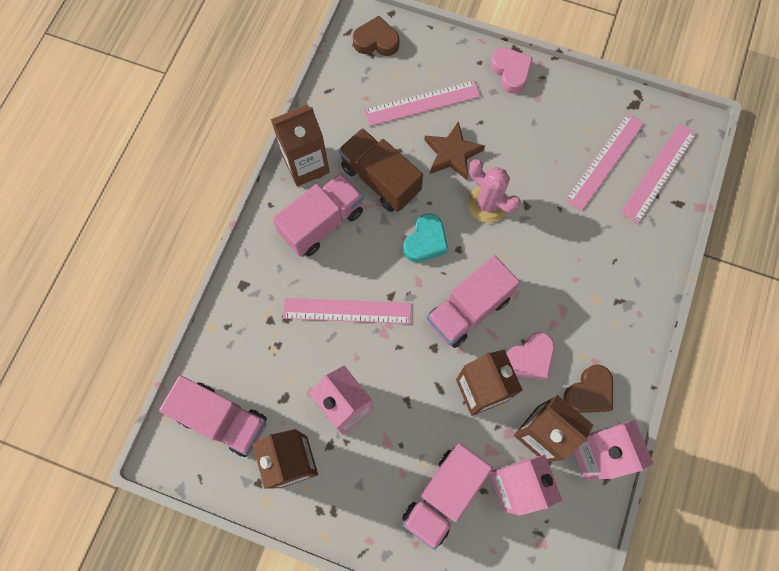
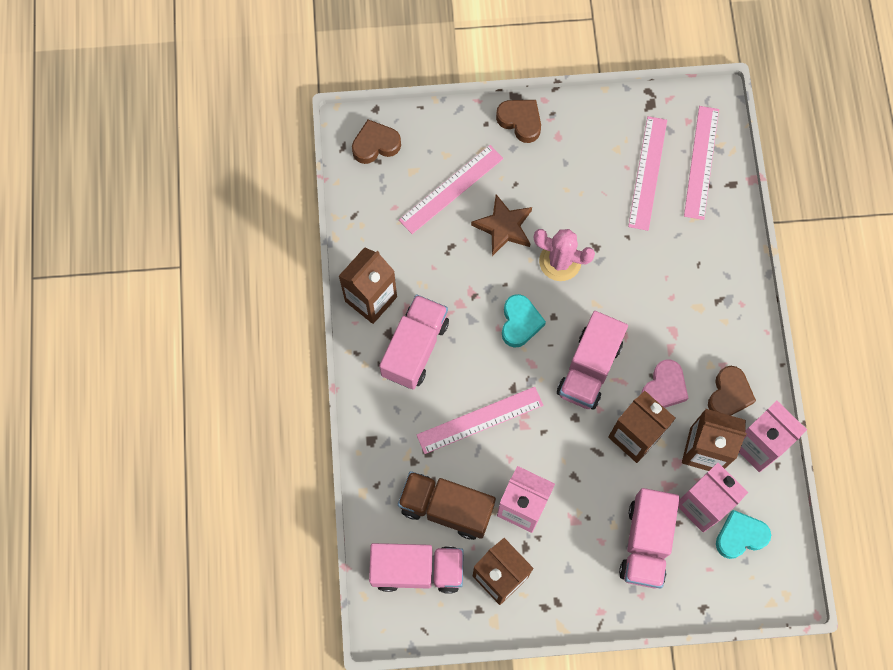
camera: 25 degrees left, 0 degrees up
(380, 179) = (448, 282): brown truck -> brown truck (446, 508)
(510, 72) = (520, 121): pink heart -> brown heart
(538, 533) = (740, 536): none -> turquoise heart

